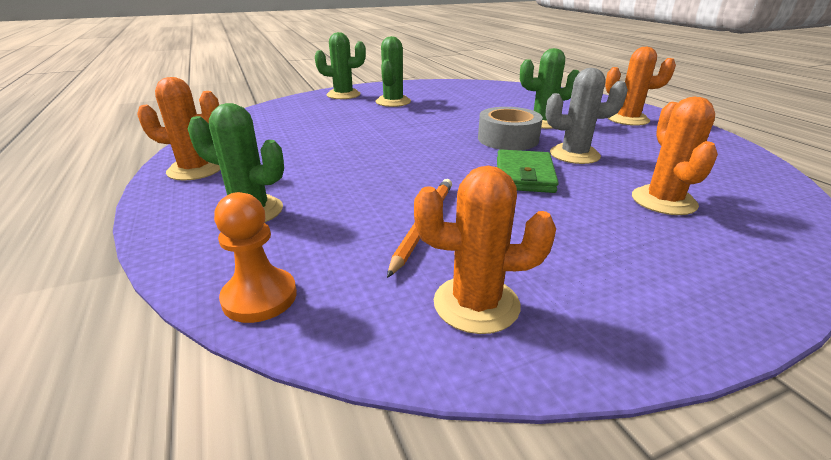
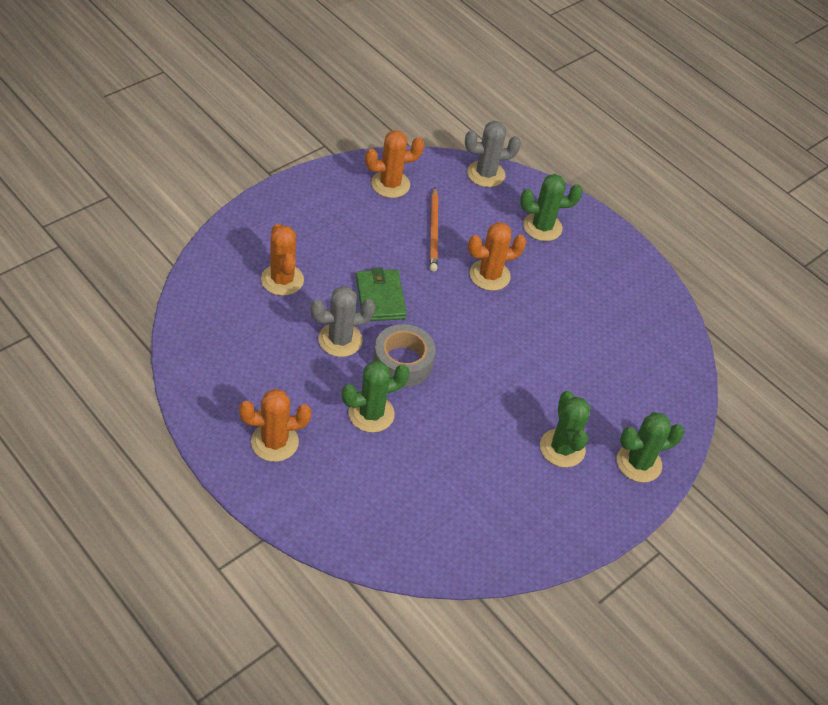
camera: 155 degrees right, 20 degrees up
(195, 170) = (625, 264): orange cactus -> orange cactus (489, 275)
(260, 297) = (486, 174): orange pawn -> grey cactus

